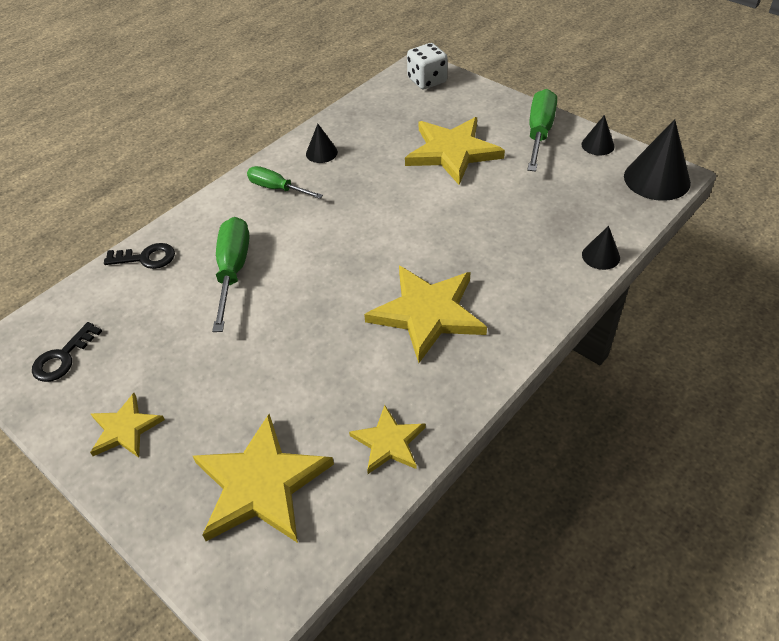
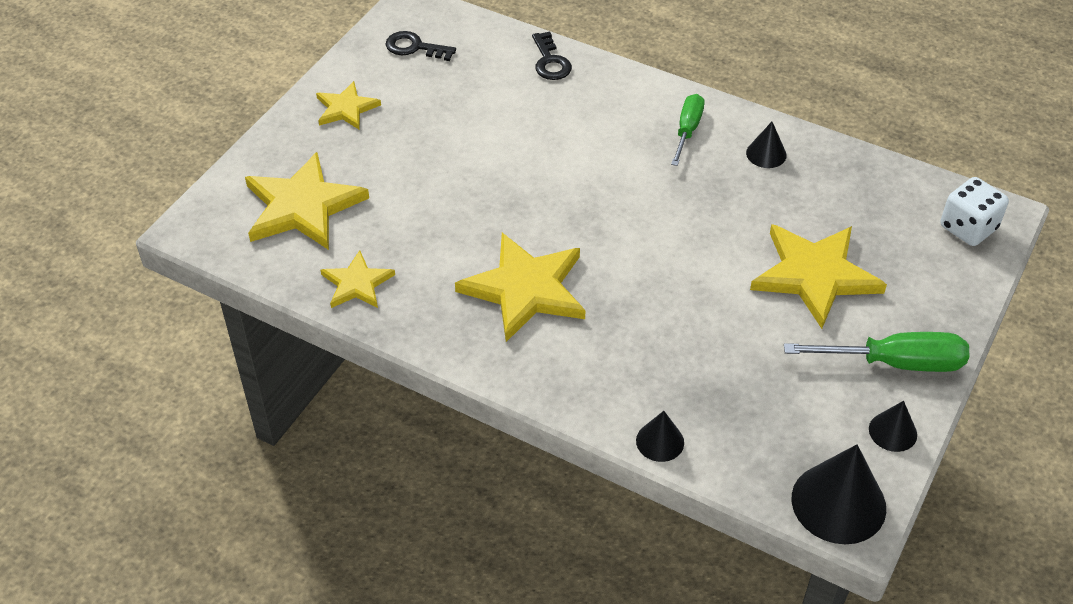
camera: 75 degrees right, 0 degrees up
(233, 270) = (550, 127): green screwdriver -> none

